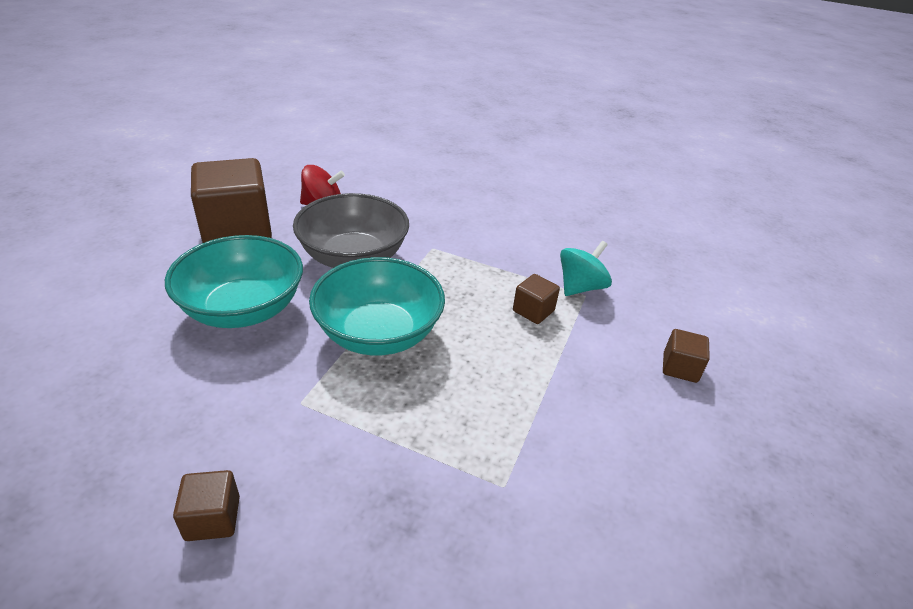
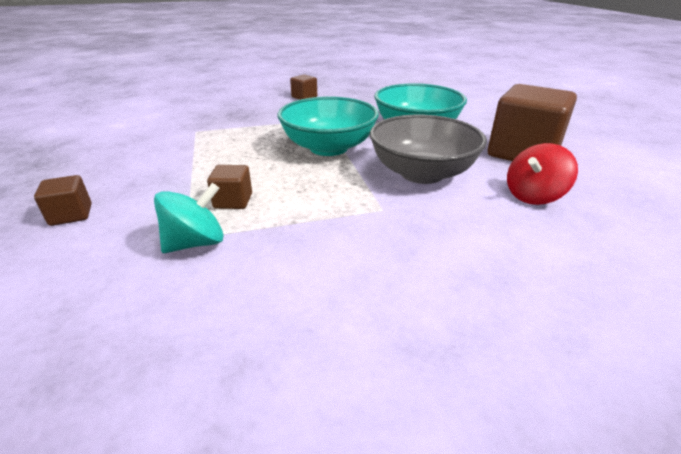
camera: 145 degrees right, 5 degrees down
(580, 287) = (196, 243): turquoise spinning top -> turquoise spinning top turned 135 degrees counterclockwise

